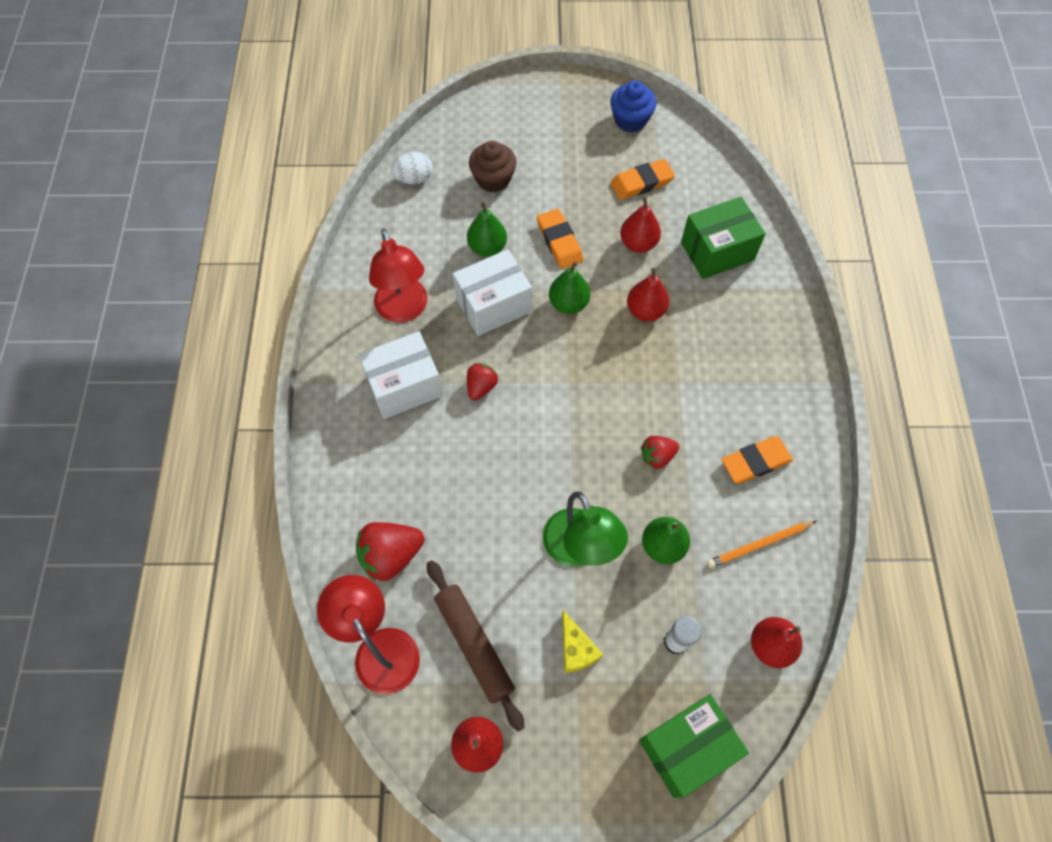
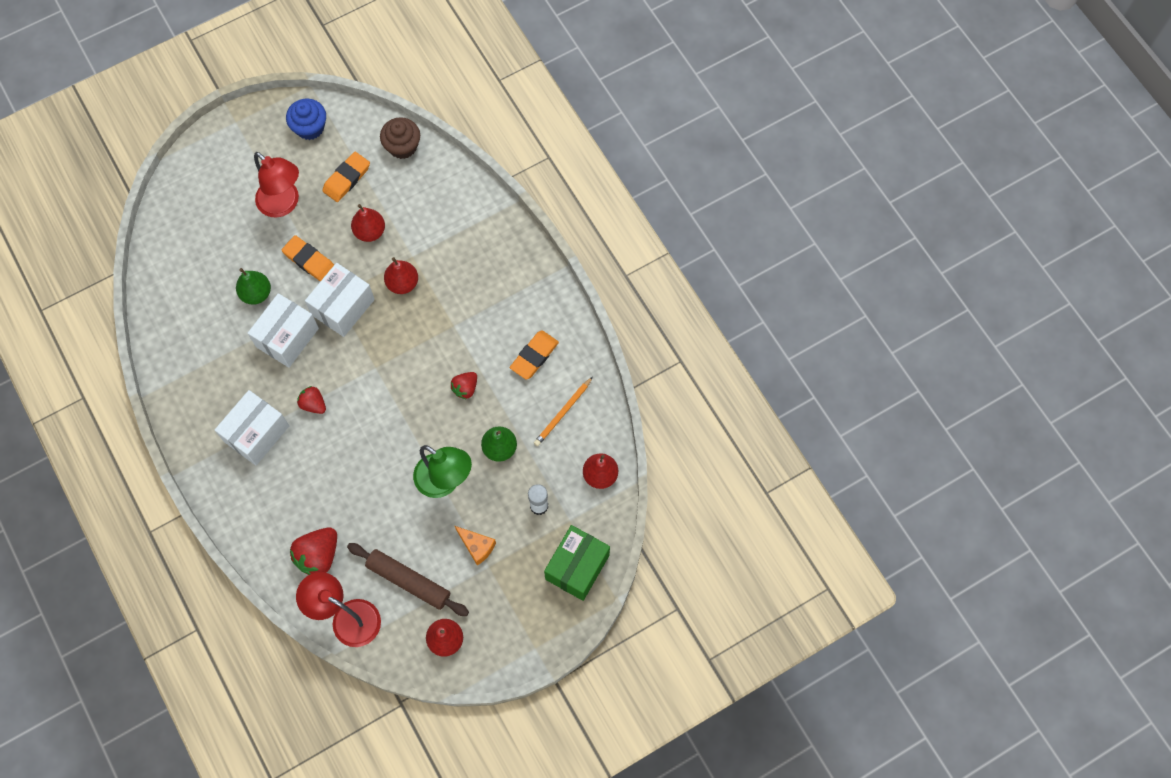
camera: 30 degrees left, 5 degrees up
(404, 310) = (221, 376): red lamp -> red lamp (284, 204)
(414, 179) = (164, 265): white egg -> none
(481, 387) = (313, 404): red strawberry -> red strawberry turned 45 degrees counterclockwise
(493, 179) = (228, 234): brown cupcake -> brown cupcake (402, 146)
(568, 303) = (343, 307): green pear -> white box
(576, 649) = (477, 546): yellow cheese -> orange cheese
(717, 251) = (432, 208): green box -> none

